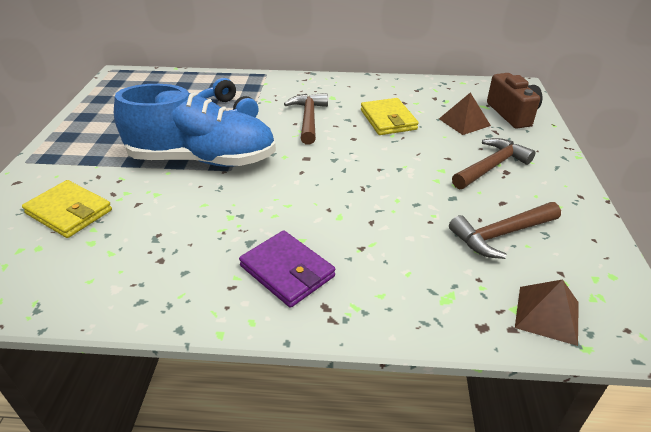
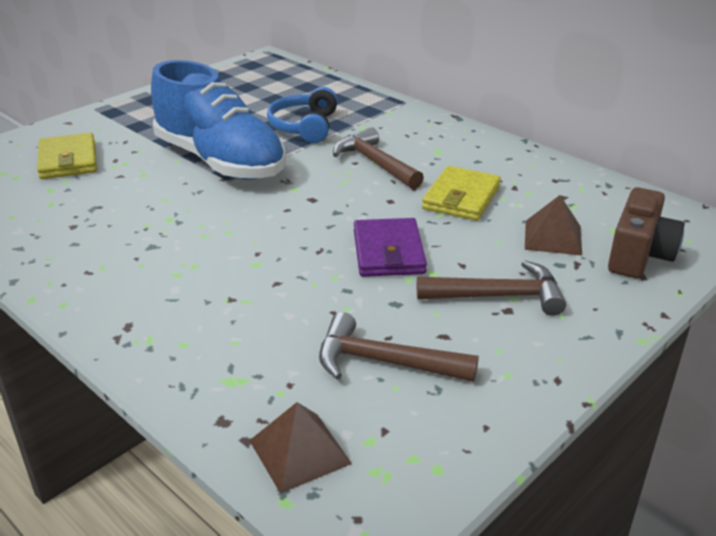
camera: 40 degrees right, 5 degrees down
(287, 271) = (143, 283): purple wallet -> purple wallet (388, 252)
(308, 119) = (375, 163): brown hammer -> brown hammer turned 75 degrees counterclockwise

